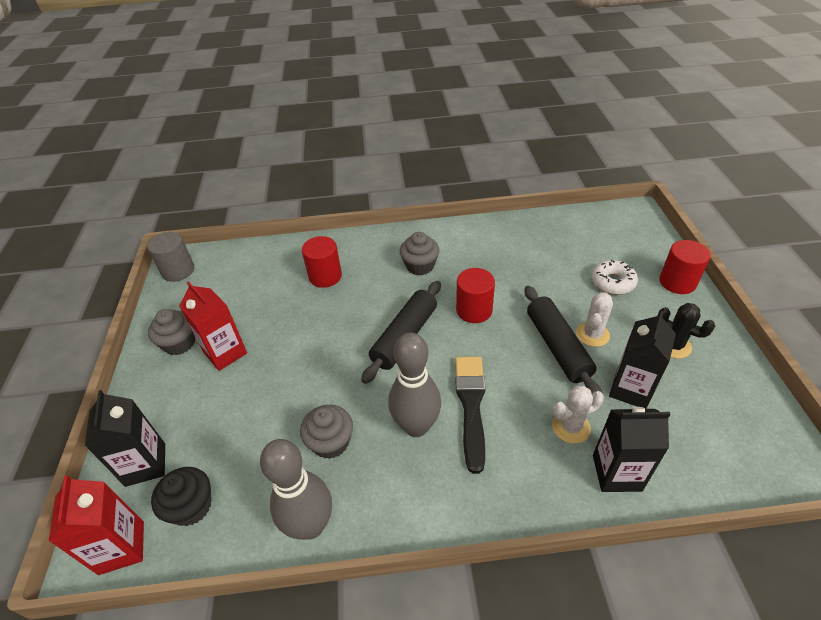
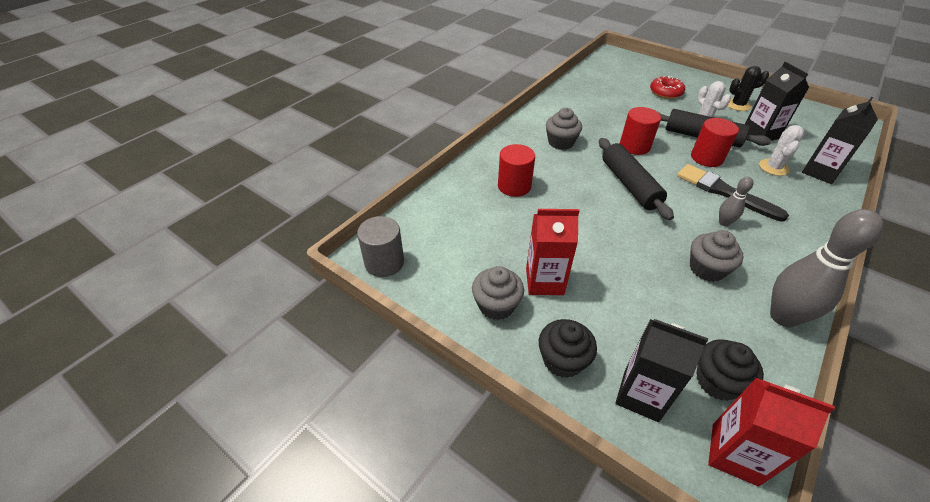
camera: 50 degrees left, 0 degrees up
(151, 405) = (562, 360): none -> black cupcake
(416, 426) = (724, 222): grey bowling pin -> grey bowling pin, size x0.49
(612, 282) = (665, 92): white donut -> red donut
(677, 282) = (688, 77): red cylinder -> red cylinder (706, 158)

